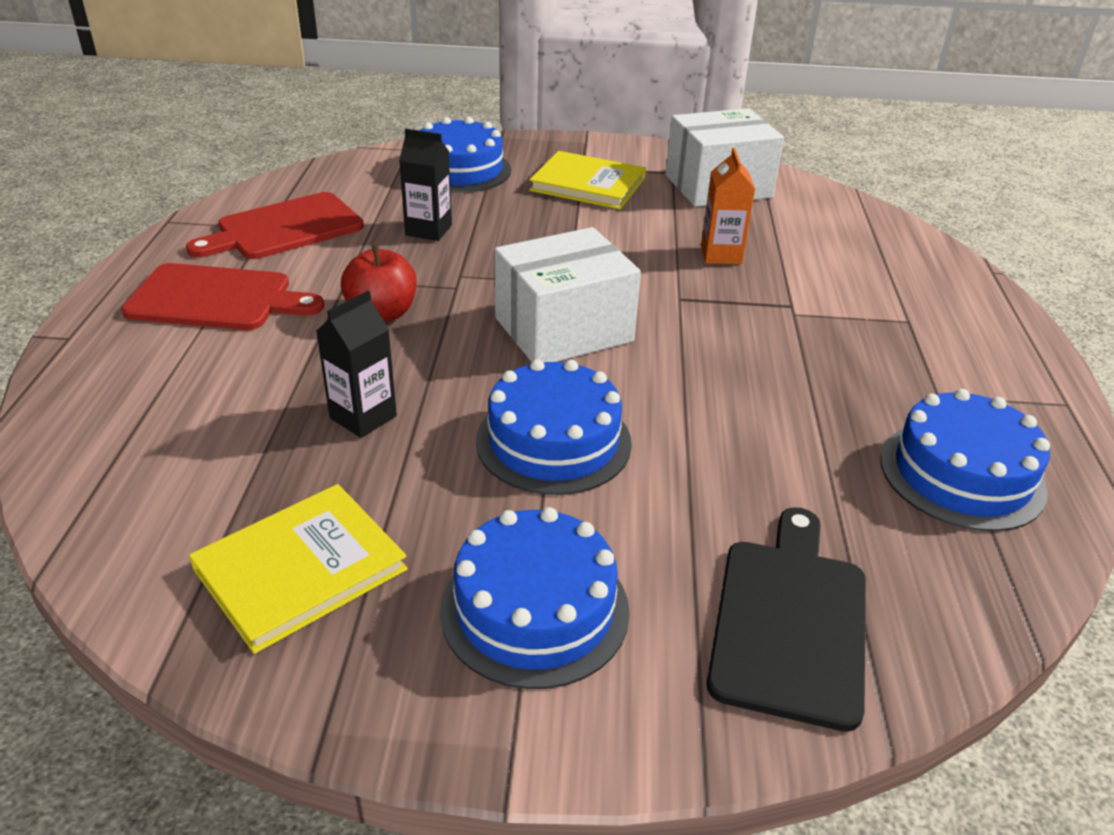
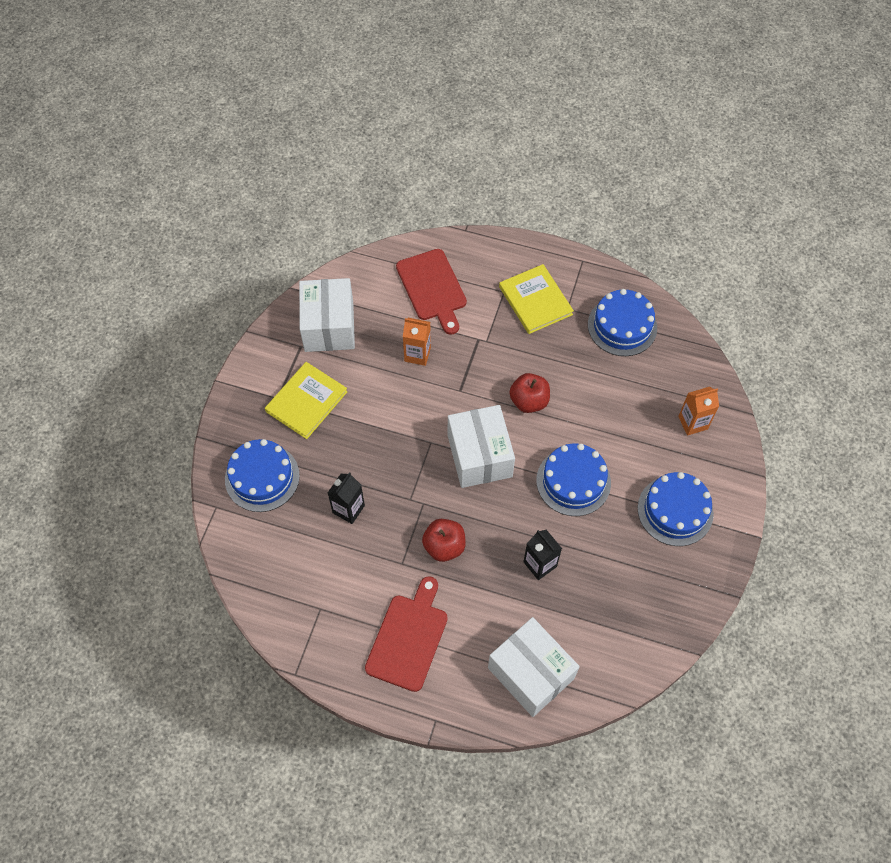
camera: 75 degrees left, 25 degrees up
(137, 428) = (531, 673): none -> white box
(284, 228) = (324, 597): red cutting board -> red cutting board (432, 288)
(300, 569) = (641, 597): yellow book -> yellow book (535, 301)
(701, 370) = (529, 401): none -> red apple
(790, 621) = (693, 423): black cutting board -> orange carton

